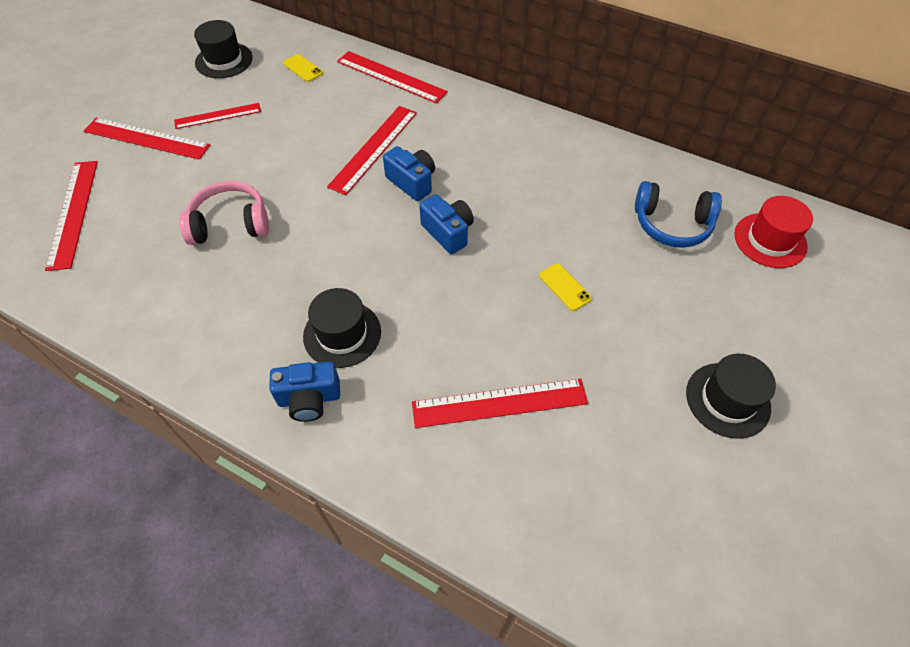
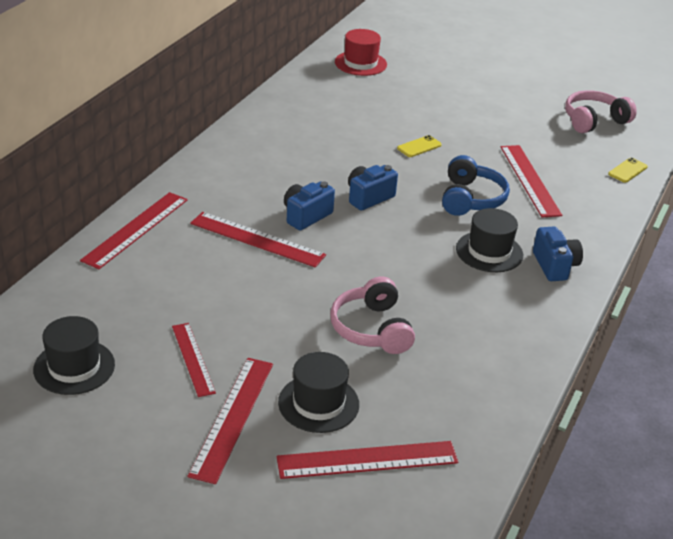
camera: 95 degrees left, 20 degrees down
(303, 68) = (106, 295): yellow phone -> yellow phone (627, 170)
(672, 224) = (348, 97): blue headphones -> blue headphones (470, 199)
(692, 533) = (594, 121): none -> pink headphones
(727, 400) = (500, 98): black hat -> black hat (318, 403)

